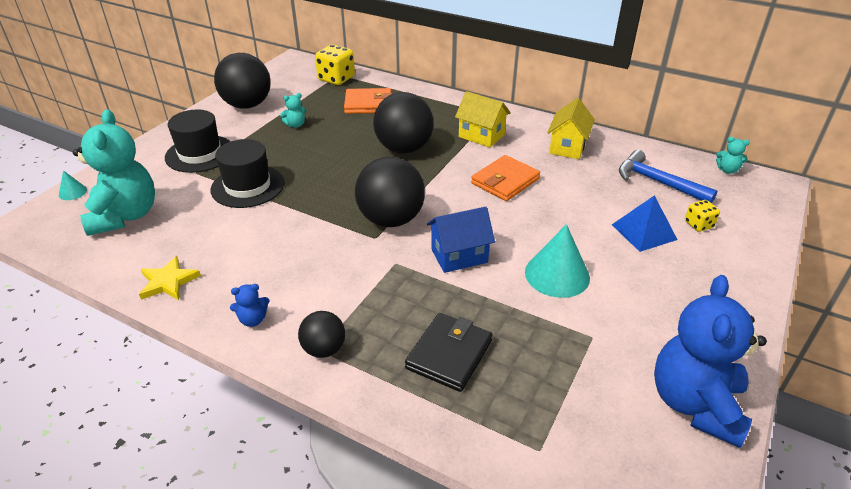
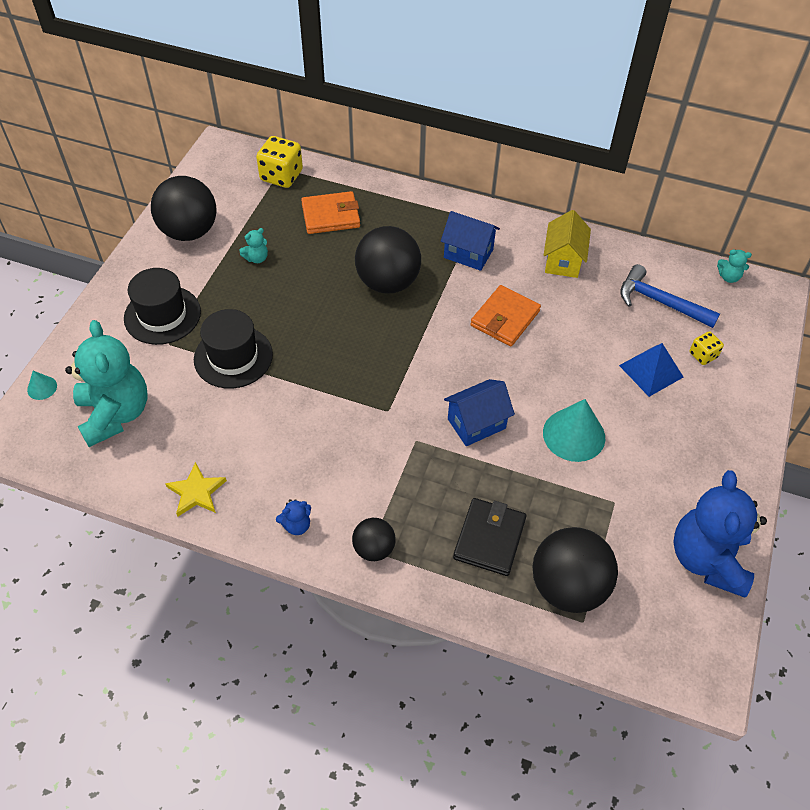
camera: 10 degrees left, 15 degrees up
(391, 219) = (398, 385): black ball -> black ball (568, 586)
(481, 136) = (468, 253): yellow house -> blue house

